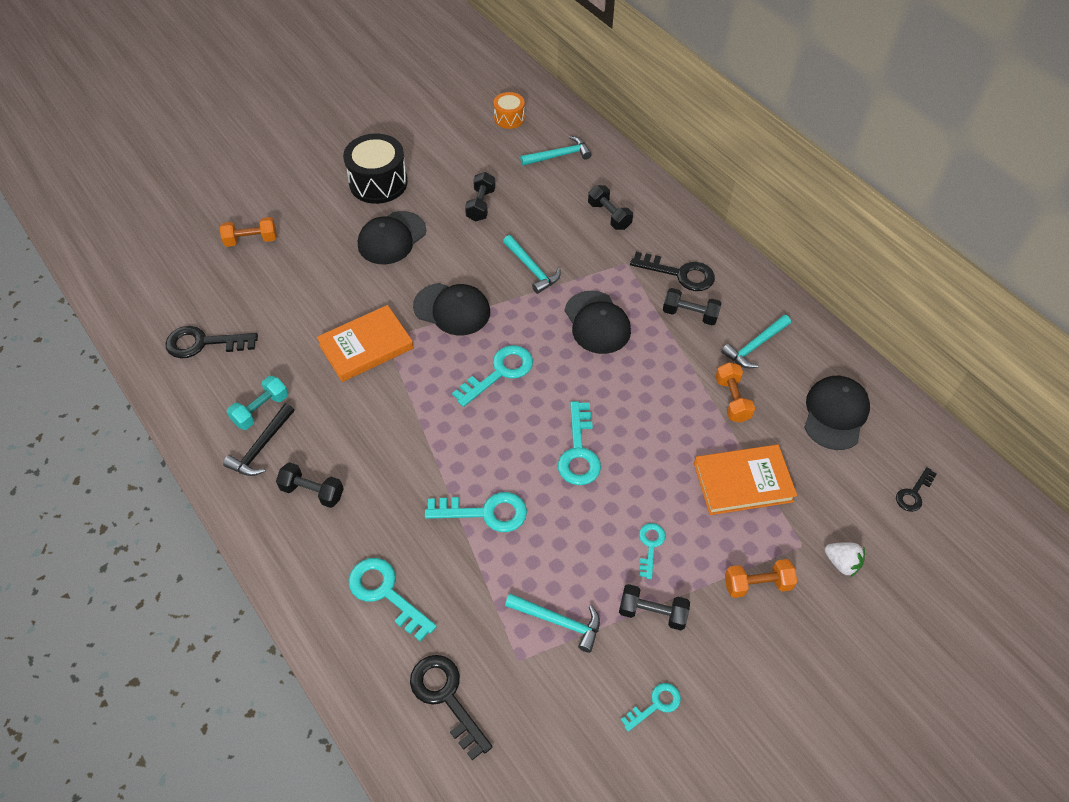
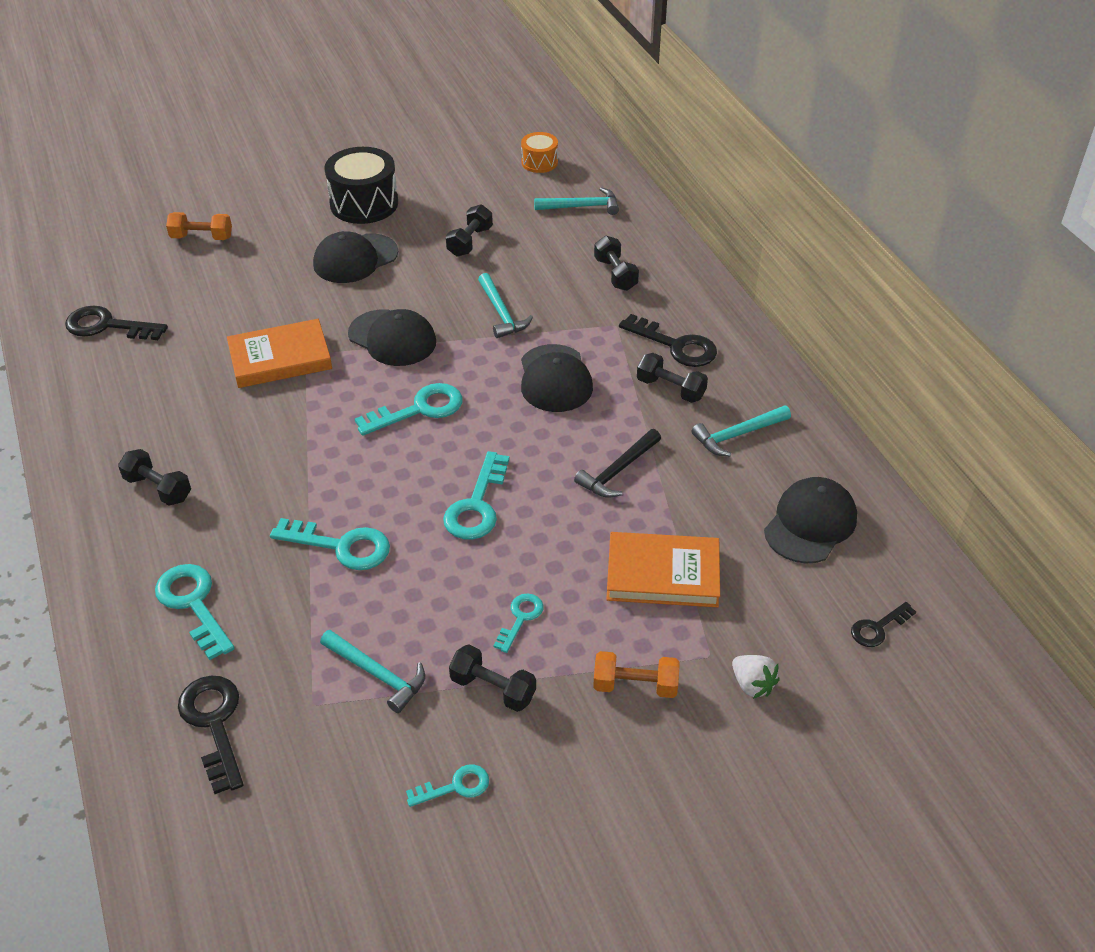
camera: 15 degrees right, 10 degrees down
(261, 410) = (139, 399): turquoise dumbbell -> none
(261, 447) = (123, 435): black hammer -> black hammer (618, 471)
(732, 399) = (686, 485): orange dumbbell -> none

